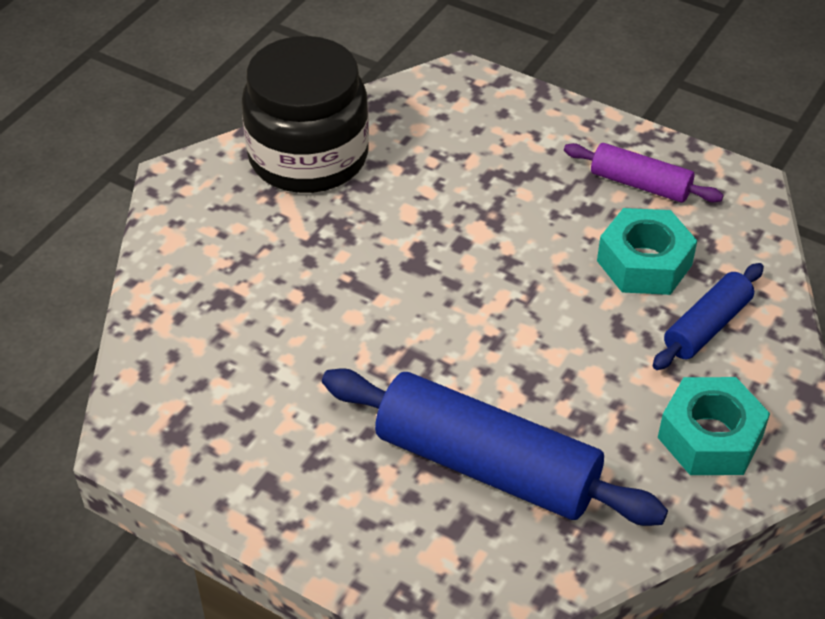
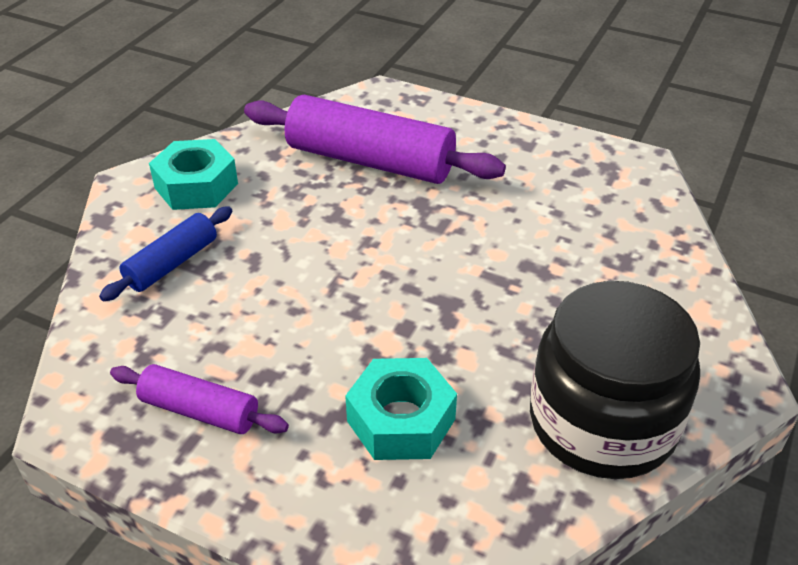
camera: 175 degrees right, 5 degrees down
(487, 465) = (370, 161): blue rolling pin -> purple rolling pin
(644, 263) = (217, 318): turquoise nut -> turquoise nut (401, 420)

